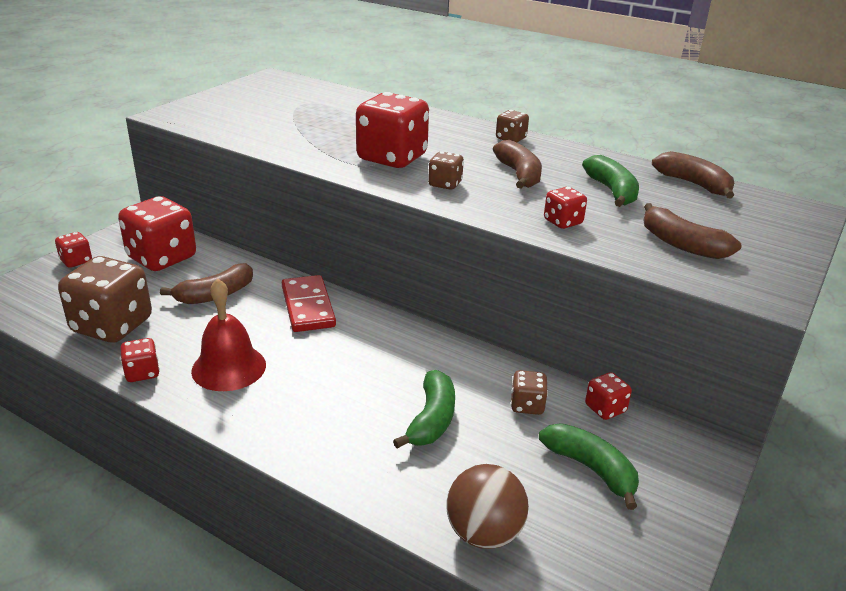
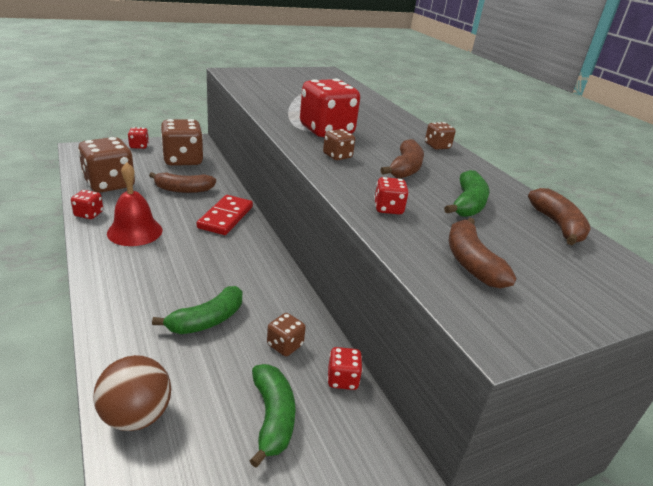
camera: 30 degrees right, 0 degrees up
(162, 258) = (183, 160): red dice -> brown dice

